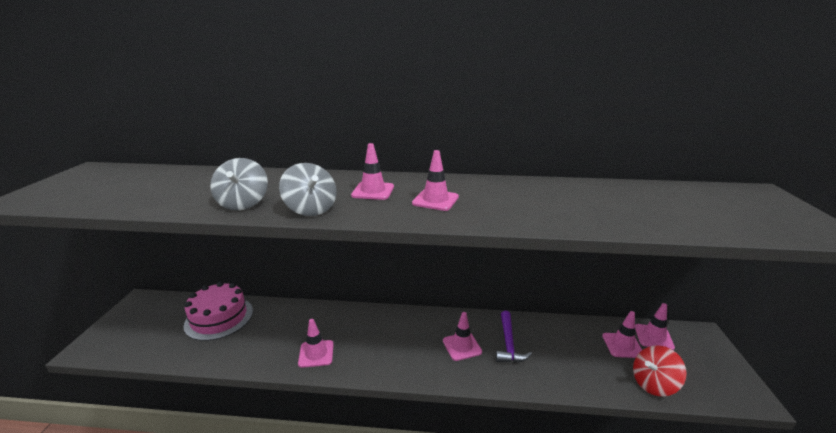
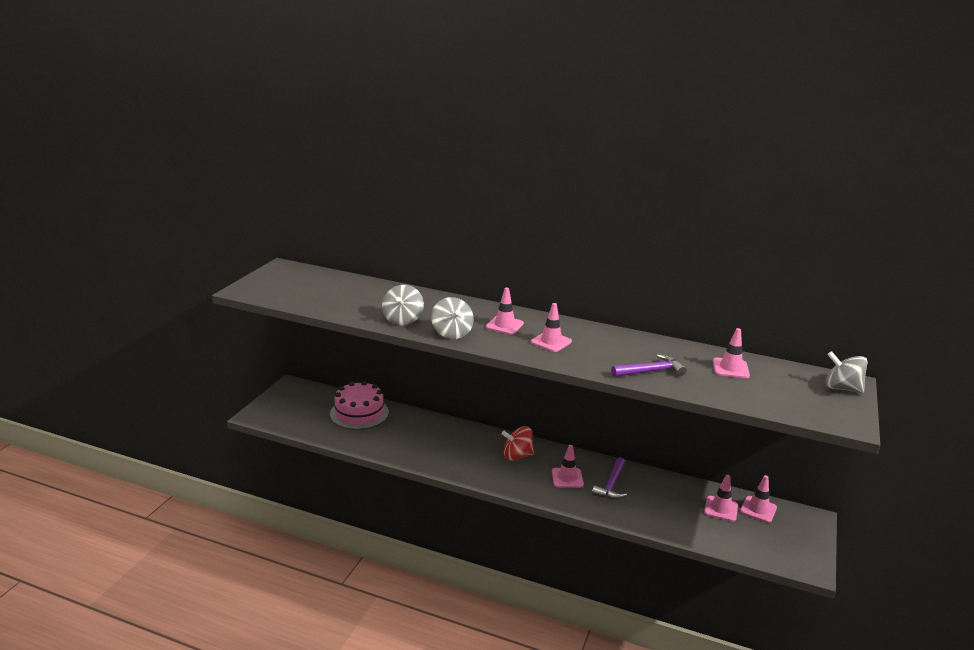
camera: 15 degrees right, 0 degrees up
(316, 354) = (438, 457): pink traffic cone -> pink traffic cone (730, 368)
(569, 214) = (651, 371): none -> purple hammer
(653, 384) = (726, 540): red spinning top -> red spinning top (517, 456)
(764, 198) = (841, 388): none -> grey spinning top

